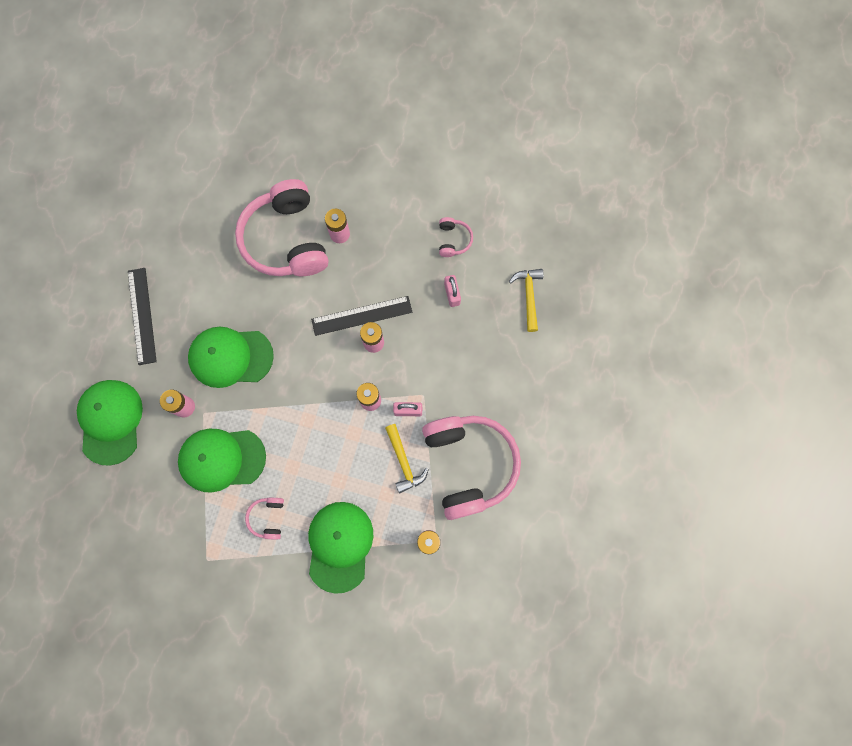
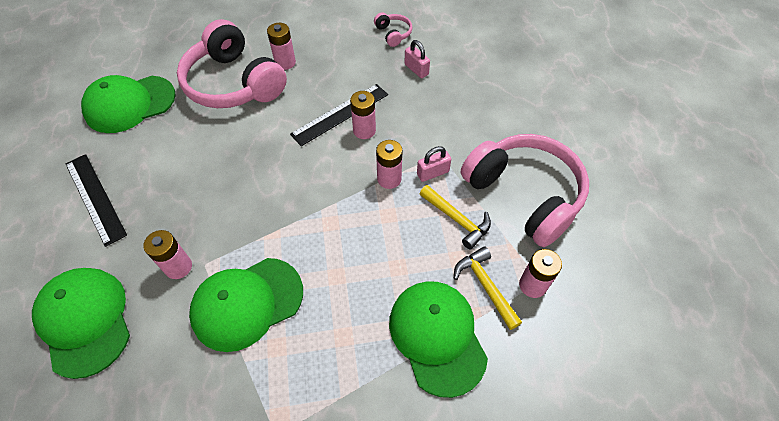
camera: 25 degrees left, 20 degrees down
(230, 357) = (215, 198): green cap -> green cap (130, 104)
(268, 518) = (334, 344): pink headphones -> none
(528, 296) = (485, 48): yellow hammer -> yellow hammer (485, 286)

